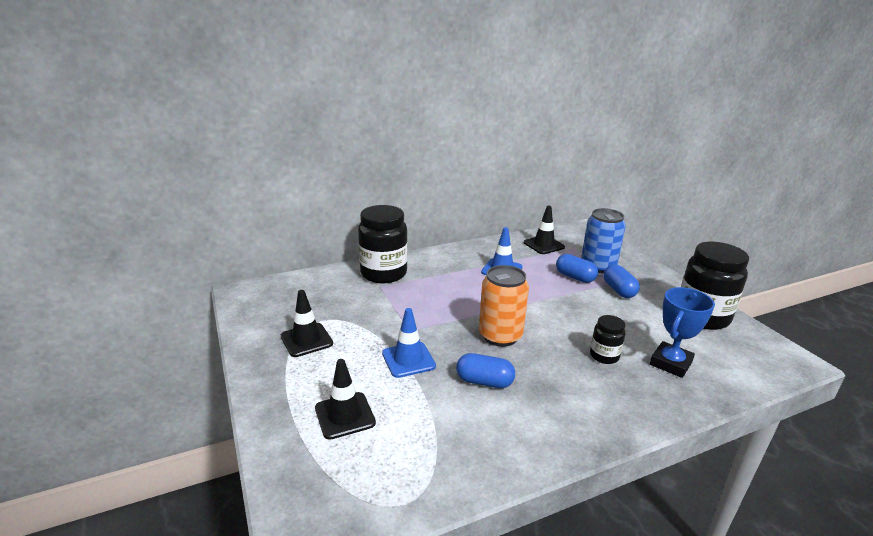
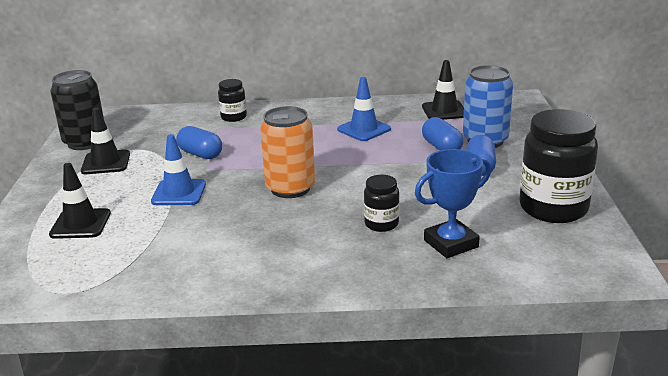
camera: 25 degrees right, 0 degrees up
(264, 321) = (85, 142): none -> black can
(383, 273) = (234, 117): black jar -> black jar, size x0.50
(484, 382) = (230, 223): blue capsule -> blue capsule (200, 154)

